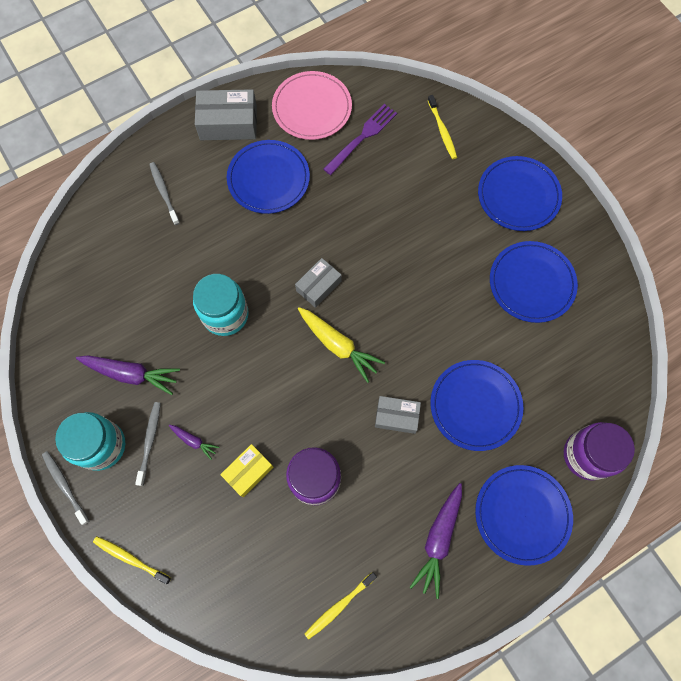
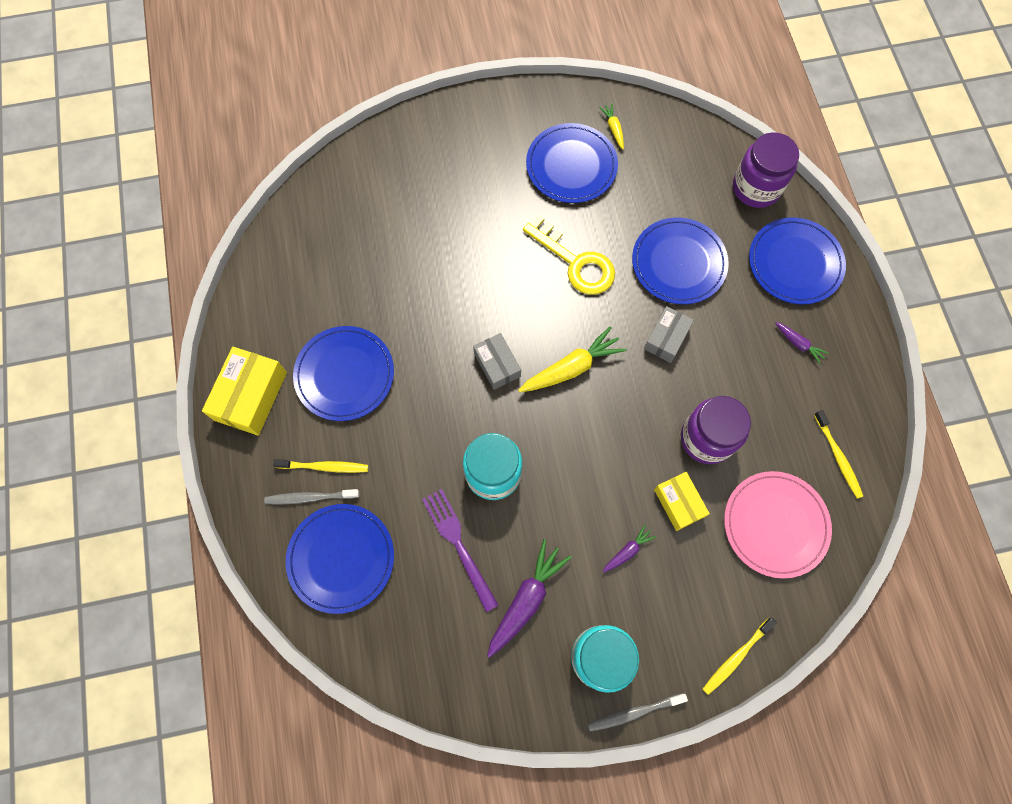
camera: 70 degrees left, 0 degrees up
(150, 441) = (612, 600): grey toothbrush -> none
(228, 123) = (250, 396): grey box -> yellow box
(312, 108) = (275, 299): pink plate -> pink plate (775, 524)
(362, 137) = (337, 260): purple fork -> purple fork (458, 544)
(438, 317) = (575, 262): none -> yellow key
(438, 540) = (798, 344): purple carrot -> purple carrot, size x0.52
(442, 131) = (366, 180): yellow toothbrush -> yellow toothbrush (325, 467)
(518, 195) = (472, 140): blue plate -> blue plate (341, 558)
(588, 306) = (613, 129): none -> yellow carrot

